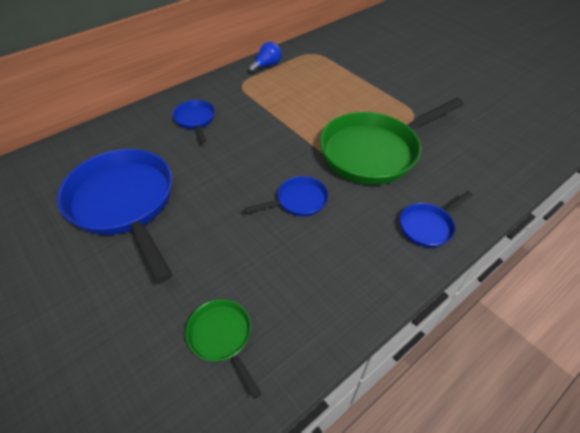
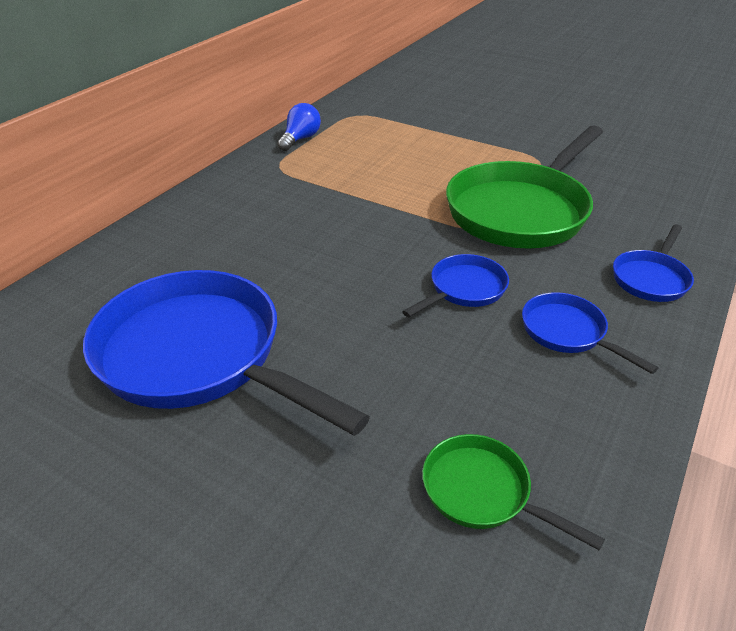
camera: 20 degrees left, 10 degrees down
(196, 120) = (239, 223): blue pan -> blue pan (568, 332)

